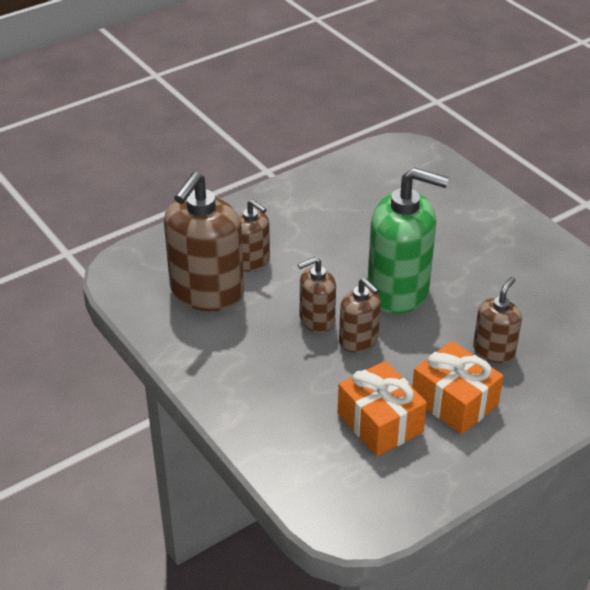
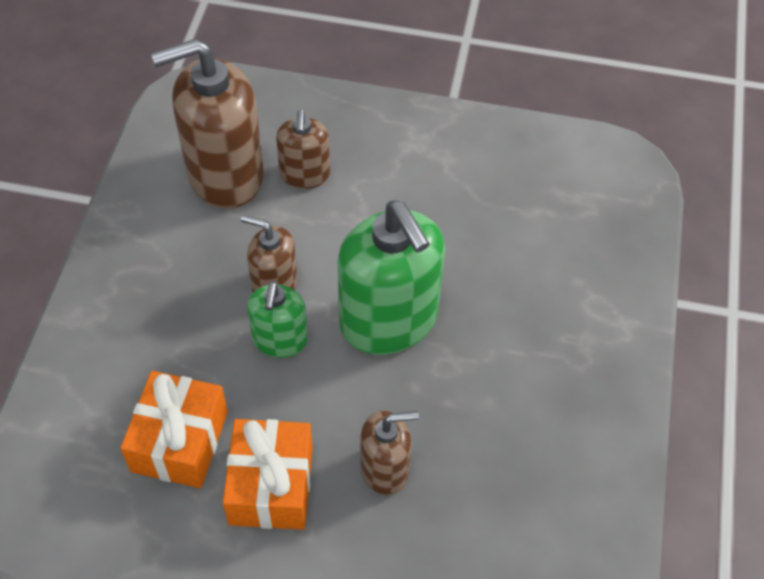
camera: 45 degrees right, 15 degrees up
(358, 340) = (280, 340): brown soap dispenser -> green soap dispenser

